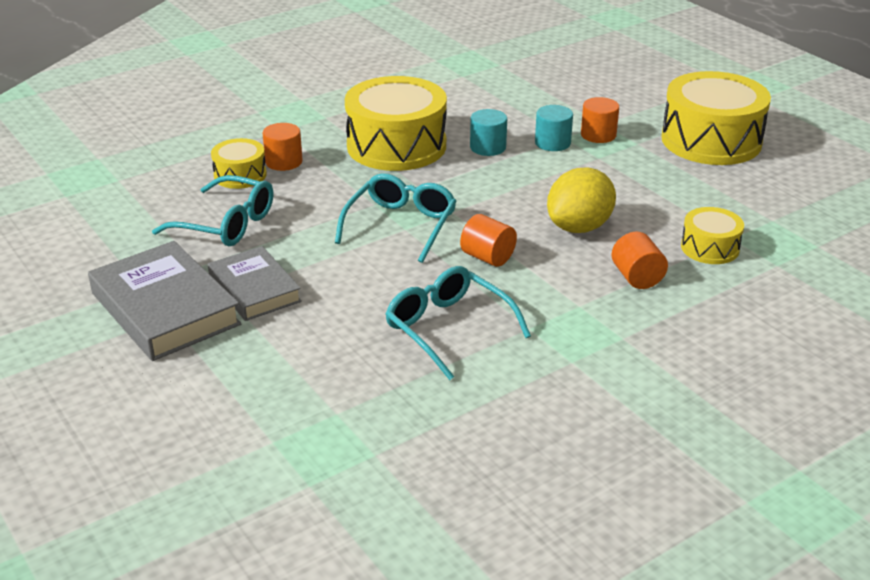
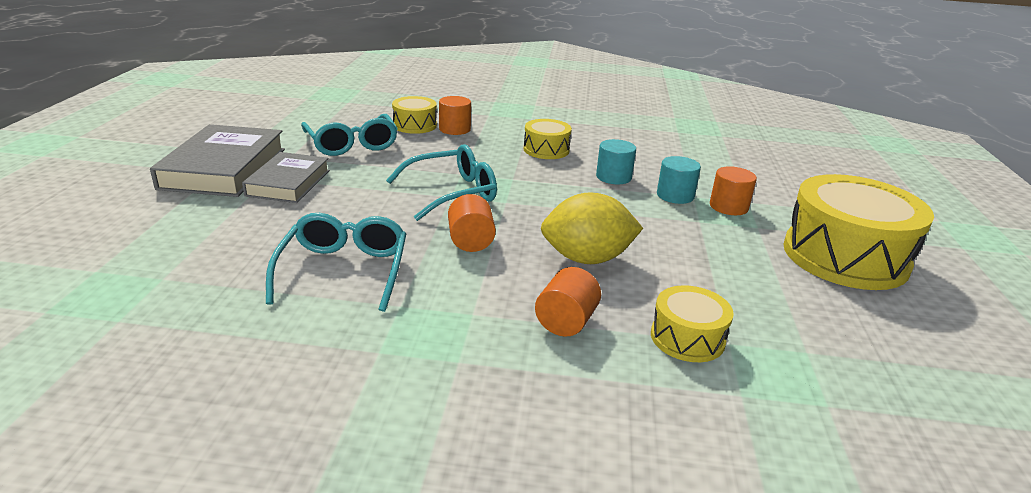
camera: 40 degrees right, 5 degrees down
(396, 146) = (546, 150): yellow drum -> yellow drum, size x0.50

